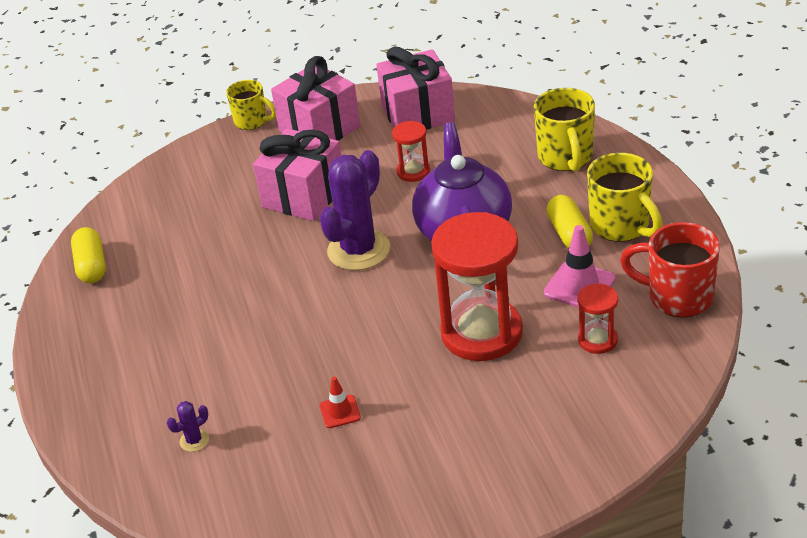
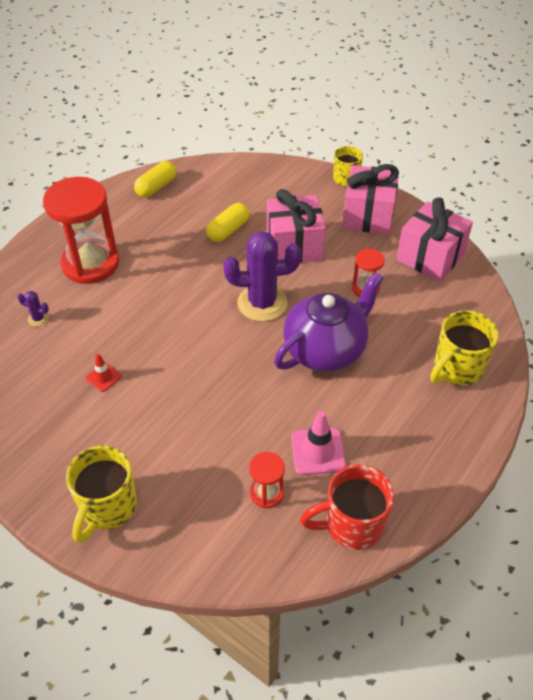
camera: 50 degrees right, 10 degrees up
(481, 333) = (227, 416): red hourglass -> red hourglass (90, 263)
(569, 234) = (370, 415): yellow capsule -> yellow capsule (228, 230)
(621, 226) = (406, 445): yellow mug -> yellow mug (107, 508)
(677, 297) = (351, 525): red mug -> red mug turned 90 degrees counterclockwise

